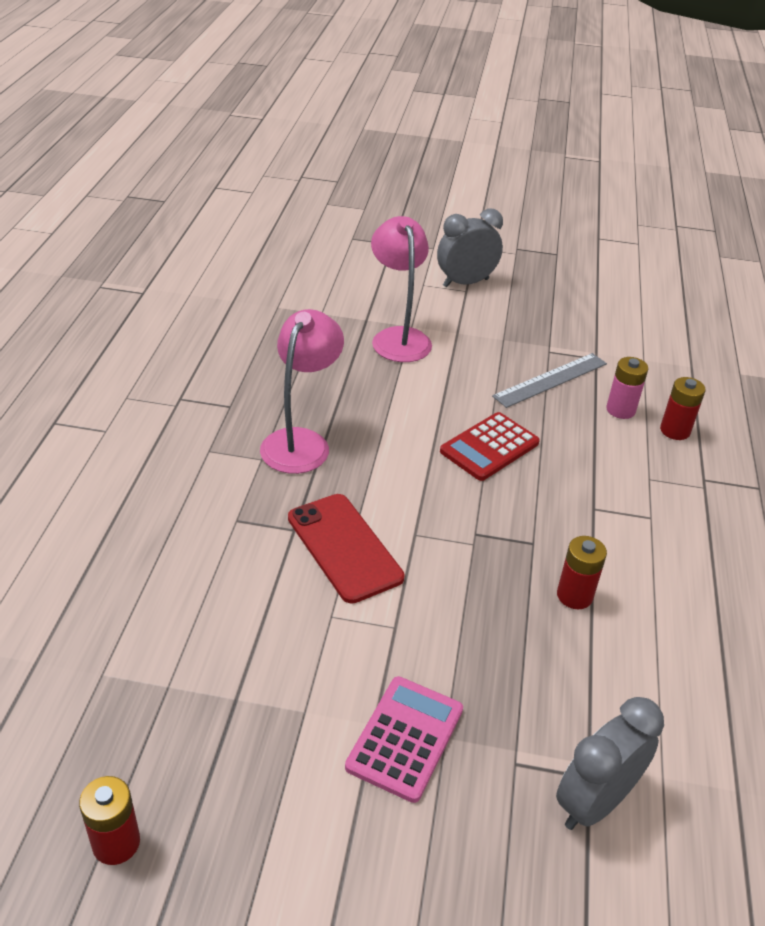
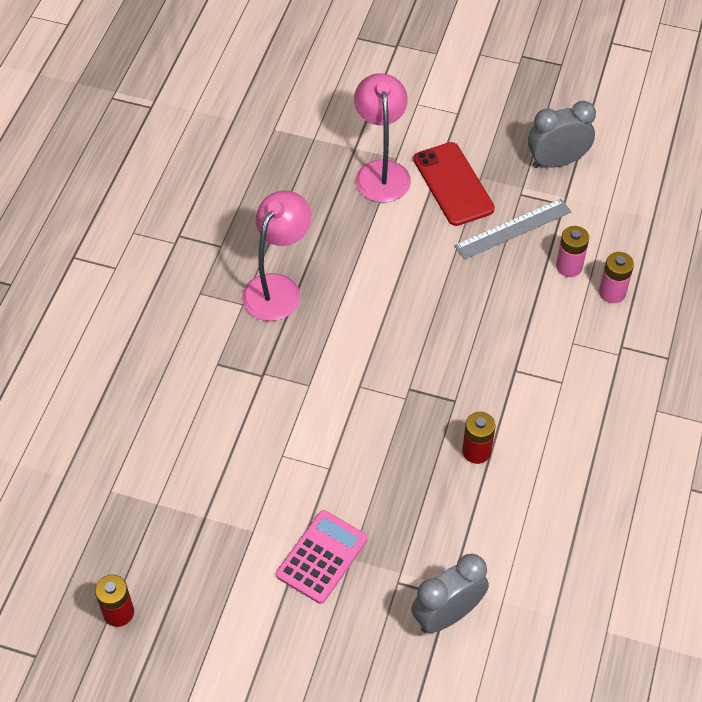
camera: 10 degrees right, 15 degrees up
(344, 547) = (300, 395): red phone -> red phone (453, 184)
(465, 283) = (459, 103): grey clock -> grey clock (556, 162)
(489, 447) = (440, 302): red calculator -> none
(675, 431) = (612, 292): red battery -> pink battery

